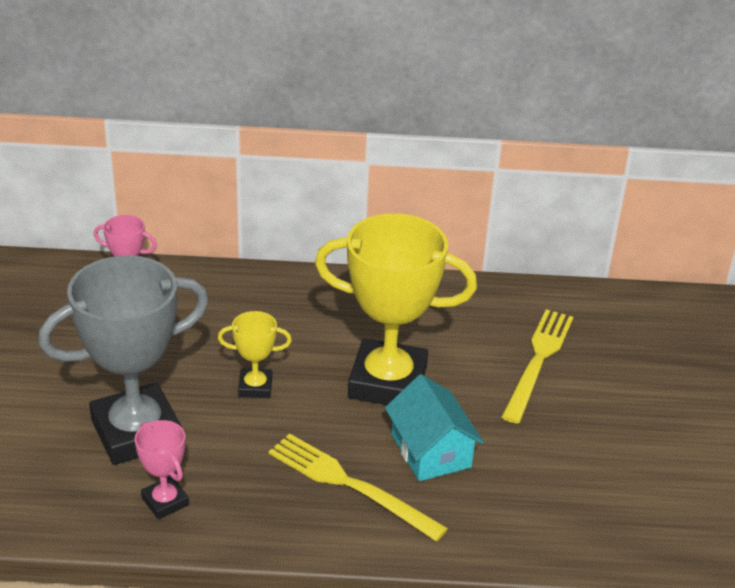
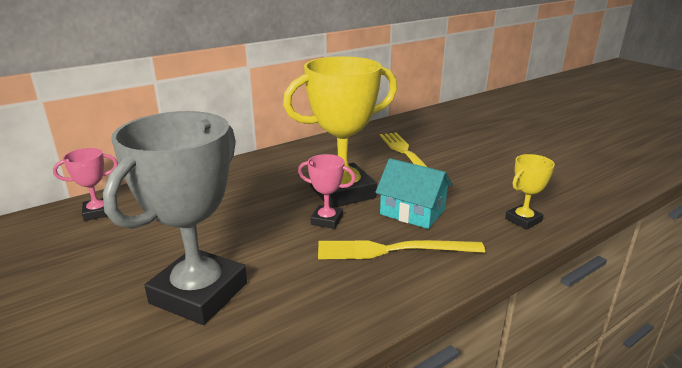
camera: 35 degrees left, 10 degrees down
(165, 501) = (277, 327): pink trophy -> pink trophy (327, 220)
(255, 387) = (261, 228): yellow trophy -> yellow trophy (523, 220)

